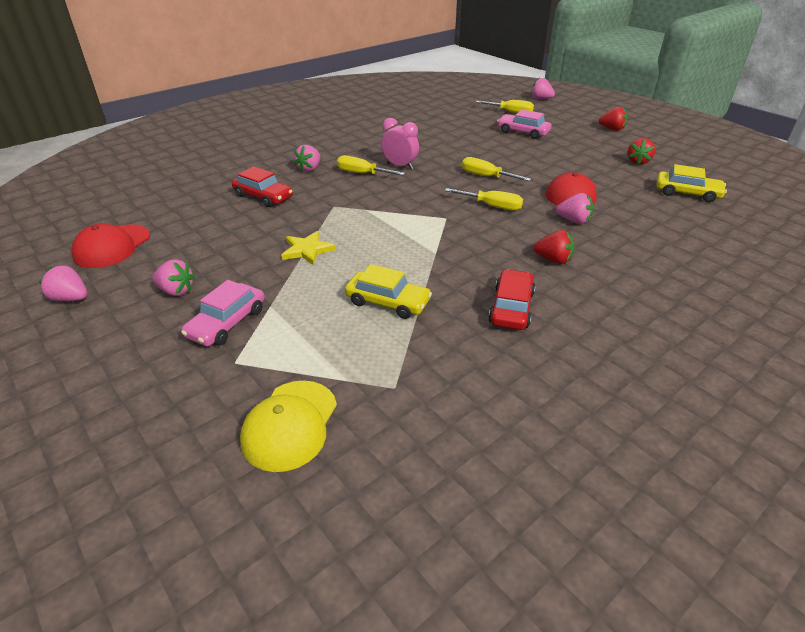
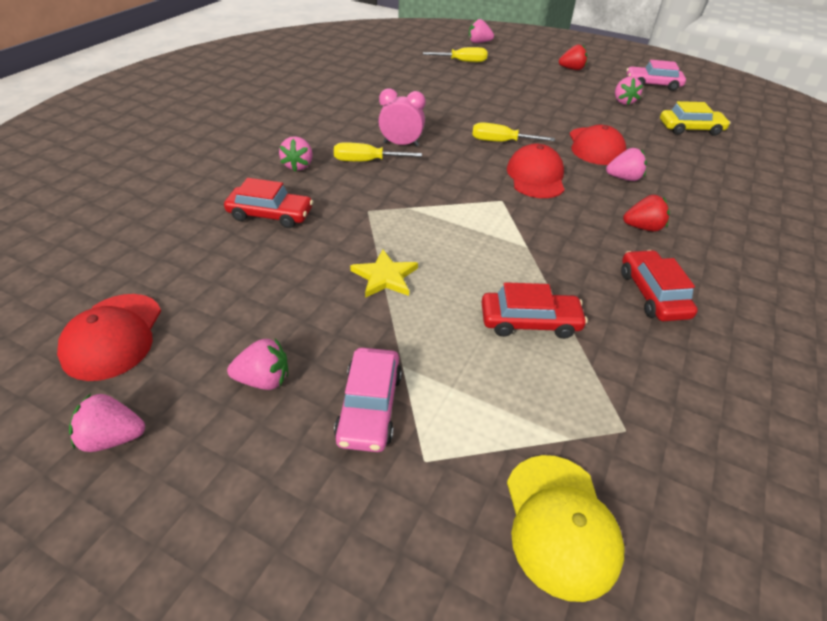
camera: 25 degrees left, 5 degrees up
(387, 302) = (529, 322): yellow car -> red car
(492, 206) = (536, 177): yellow screwdriver -> red cap
(523, 132) = (493, 84): pink car -> pink car (652, 84)
(638, 162) = (623, 102): red strawberry -> pink strawberry

